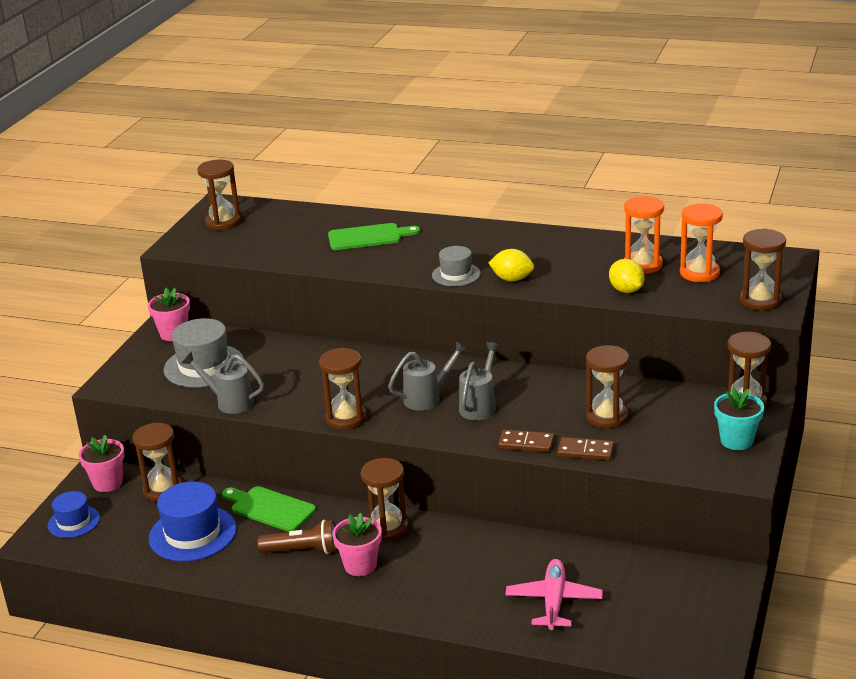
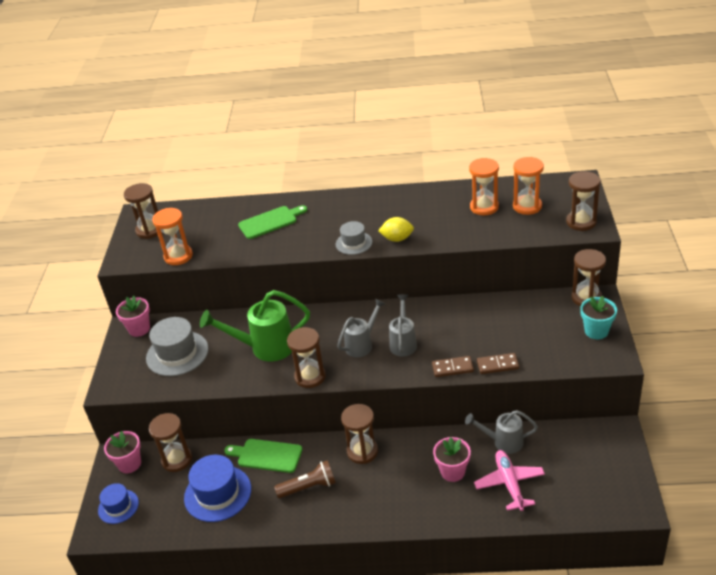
camera: 15 degrees left, 10 degrees up
(229, 402) = (213, 383): grey watering can -> grey watering can (502, 442)
(241, 253) = (178, 256): none -> orange hourglass
(309, 379) = (265, 348): none -> green watering can
(360, 565) = (357, 489): pink flower pot -> pink flower pot (452, 472)
(607, 417) = (498, 331): brown hourglass -> none
(626, 290) = (484, 232): yellow lemon -> none

